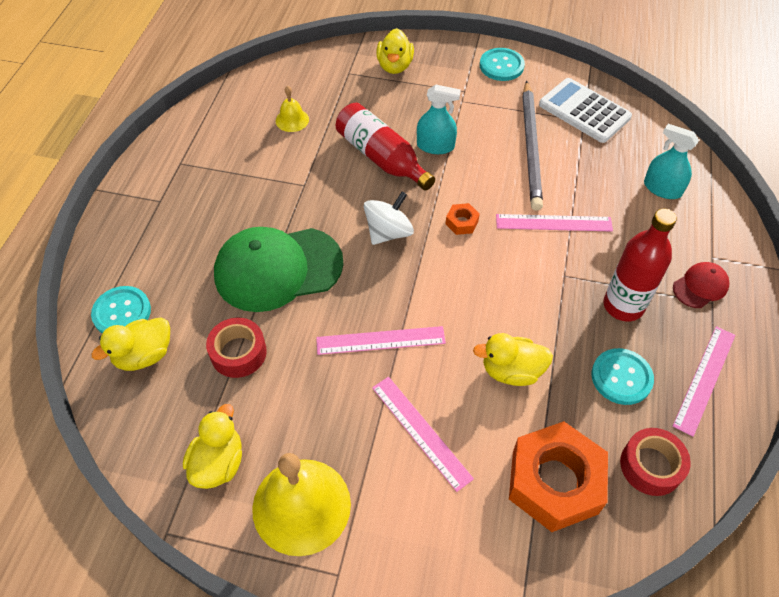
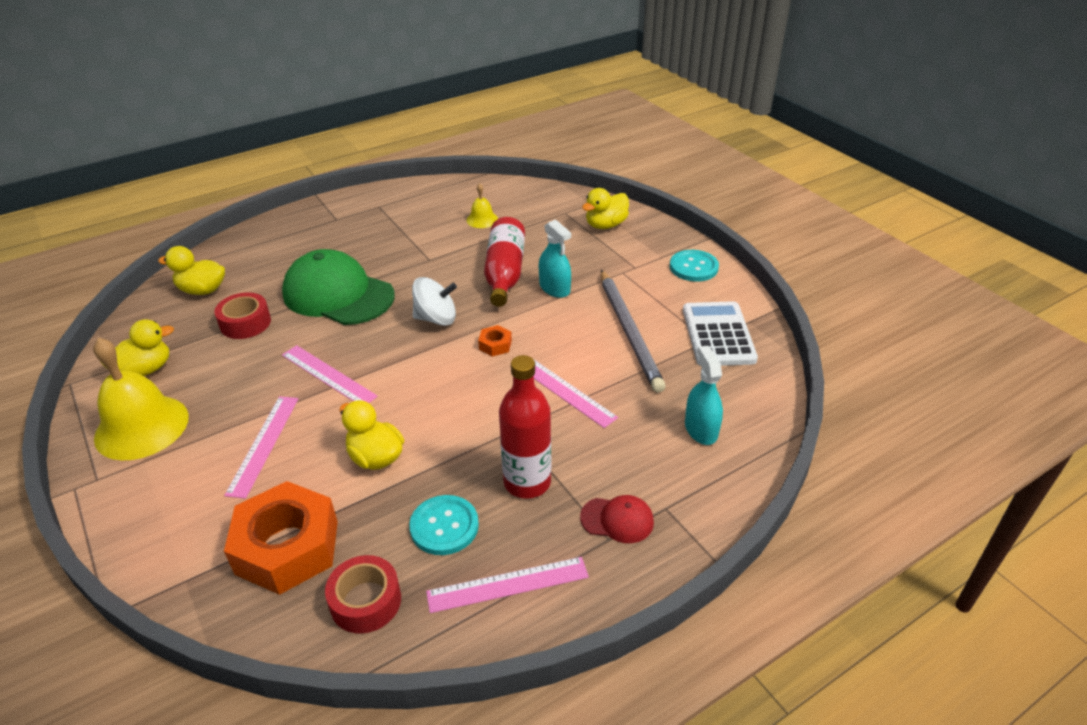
camera: 45 degrees right, 15 degrees down
(122, 312) = (227, 262): turquoise button -> none
(531, 147) = (629, 332): grey pencil -> grey pencil turned 60 degrees counterclockwise

